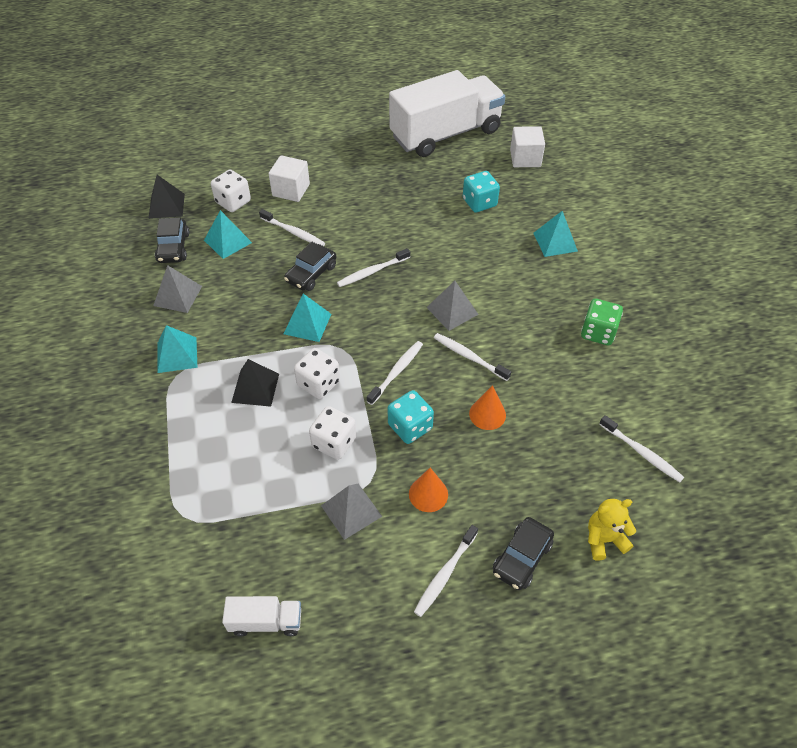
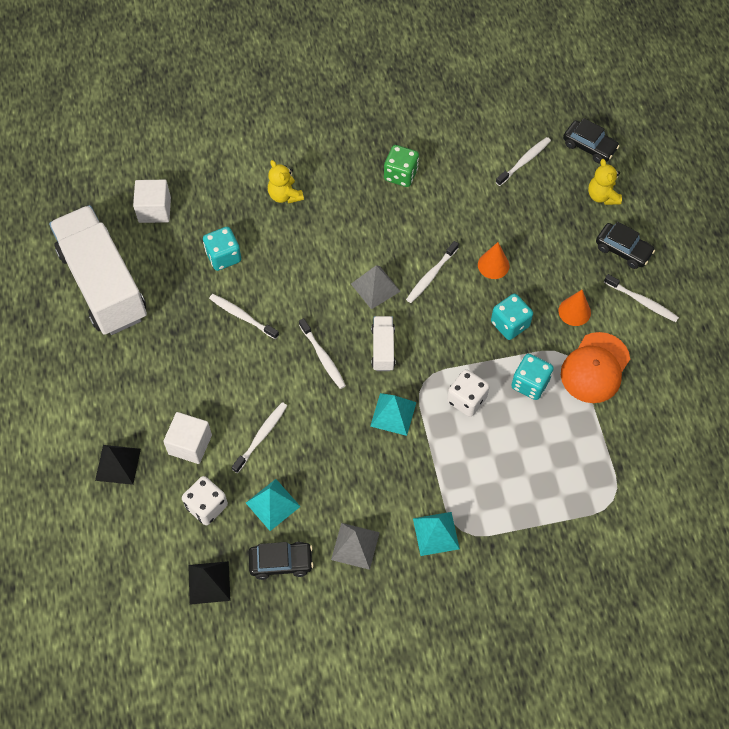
camera: 90 degrees left, 10 degrees up
(255, 388) = (474, 455): black pyramid -> black pyramid (118, 464)
(266, 621) = (695, 425): white truck -> white truck (383, 349)
(311, 274) = (324, 414): black car -> black car (589, 146)
(334, 442) = (530, 383): white dice -> turquoise dice
(351, 511) = (595, 368): grey pyramid -> orange cap
(396, 372) = (450, 334): white toothbrush -> white toothbrush (242, 316)
(555, 242) = (285, 195): turquoise pyramid -> yellow teddy bear

